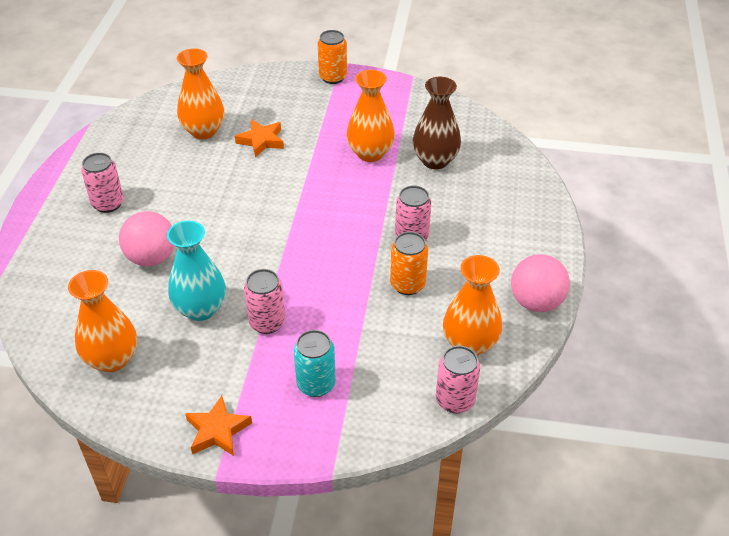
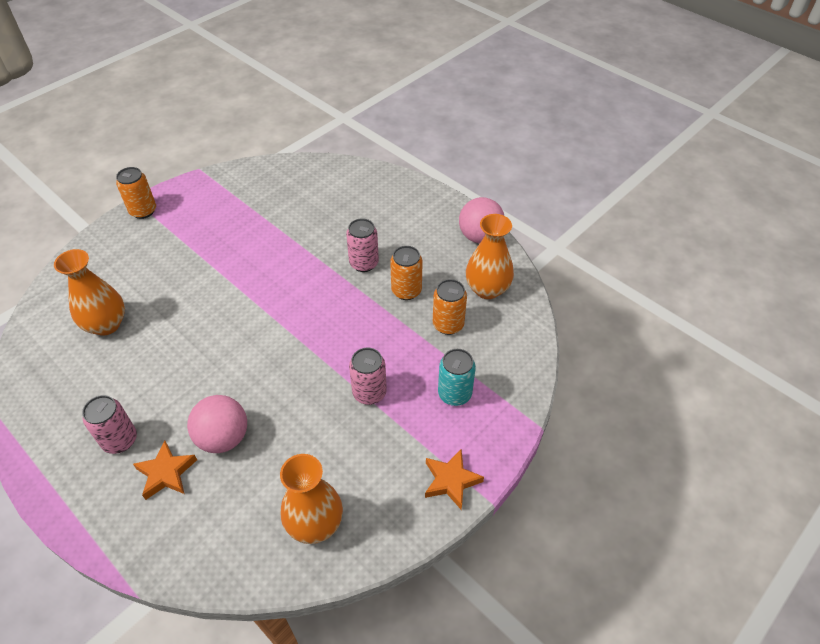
camera: 55 degrees left, 5 degrees up
(200, 309) = (315, 430): turquoise vase -> none
(261, 141) = (164, 293): orange star -> orange star (166, 473)
(370, 153) = (254, 237): orange vase -> none
(395, 337) = (448, 324): none -> orange can
(435, 160) = (301, 208): brown vase -> none
(455, 400) = (528, 324): pink can -> none

